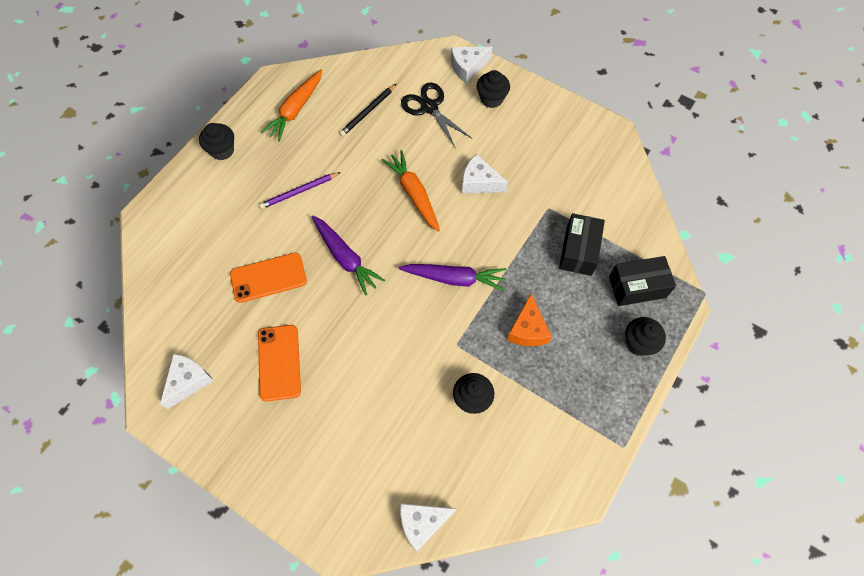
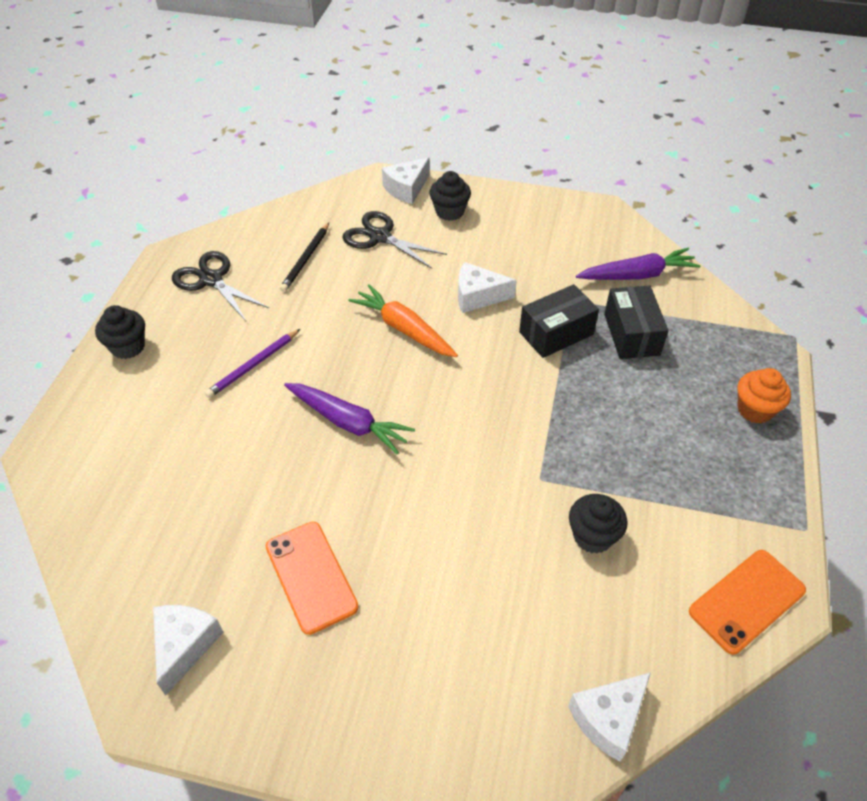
camera: 20 degrees left, 15 degrees down
(268, 277) = (252, 476): orange phone -> orange phone (746, 601)
(295, 110) = (211, 279): orange carrot -> black scissors
(454, 278) = (500, 405): purple carrot -> purple carrot (637, 275)
(527, 329) = (618, 434): orange cheese -> none
(637, 287) = (718, 352): black box -> black box (556, 333)
(638, 343) = (755, 410): black cupcake -> orange cupcake

